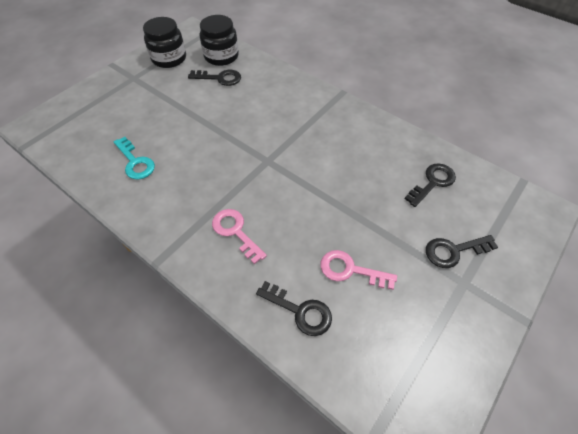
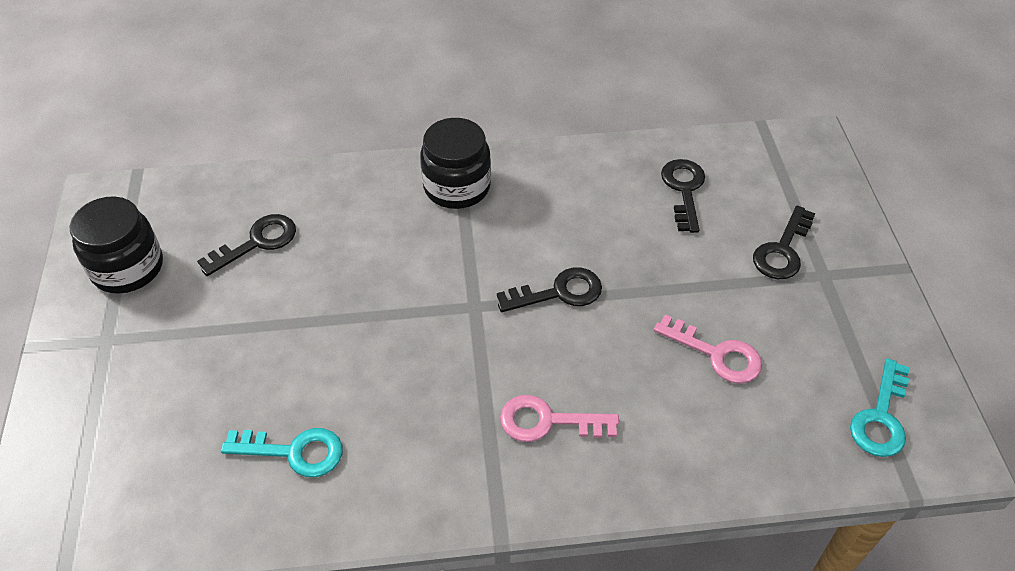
camera: 45 degrees left, 5 degrees down
(221, 56) = (214, 208): black jar -> black jar (457, 187)
(300, 311) = (720, 440): black key -> black key (559, 292)
(350, 270) = (716, 354): pink key -> pink key turned 120 degrees counterclockwise
(403, 383) = (881, 417): none -> turquoise key

